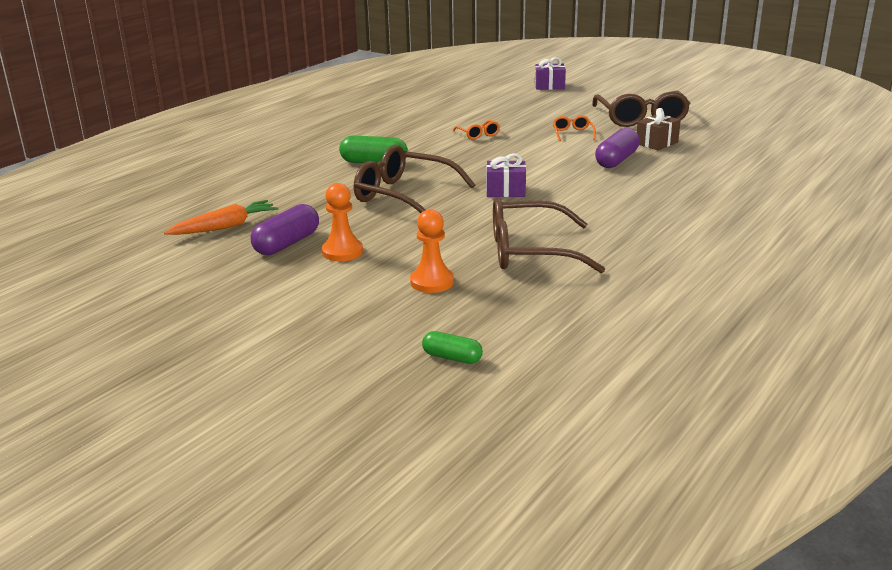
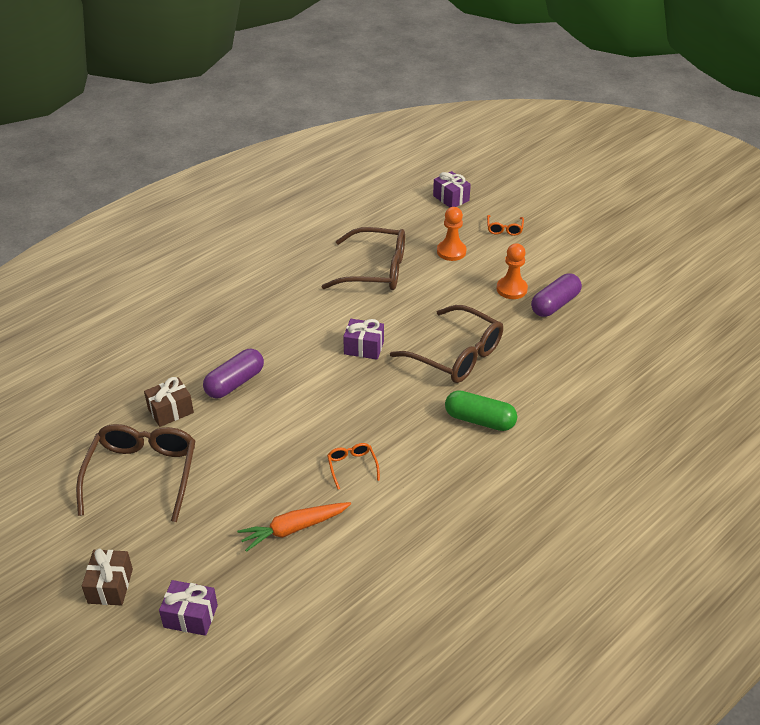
camera: 170 degrees left, 15 degrees up
(225, 227) = (610, 333): orange carrot -> orange carrot (294, 529)
(452, 357) = (451, 198): green capsule -> purple gift
(572, 133) = (244, 449): orange glasses -> orange glasses (504, 229)
(610, 88) = (110, 586): none -> brown gift

